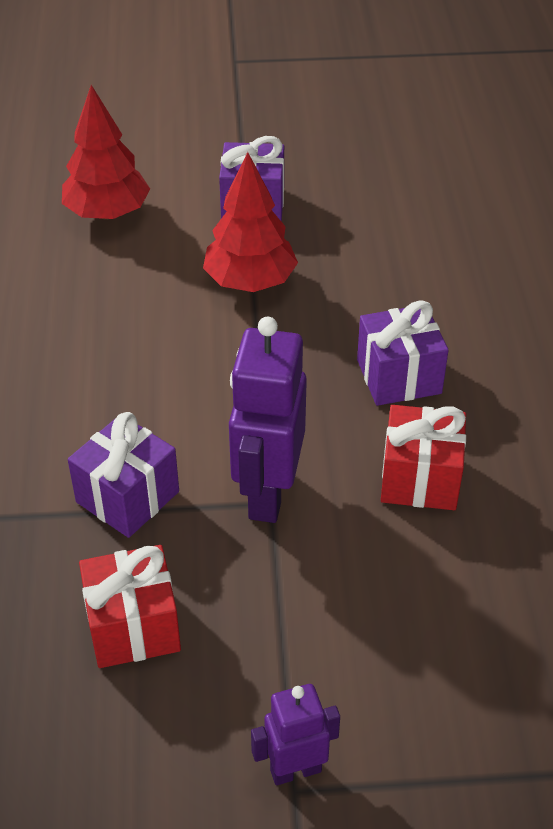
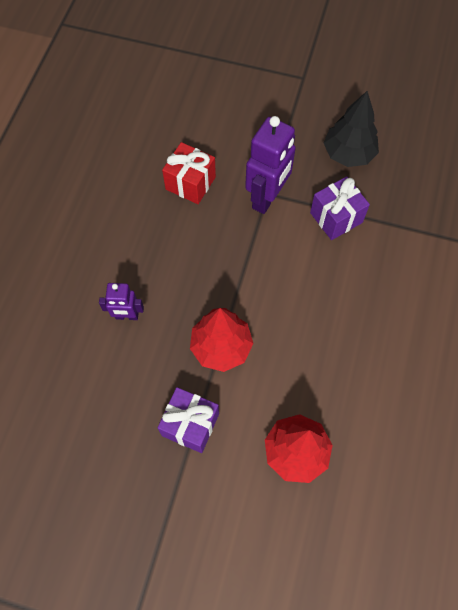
camera: 160 degrees left, 20 degrees up
(133, 626) = (348, 154): red gift -> black tree
(295, 770) = (300, 83): purple robot -> purple robot (127, 316)
(399, 377) = (168, 245): purple gift -> none

